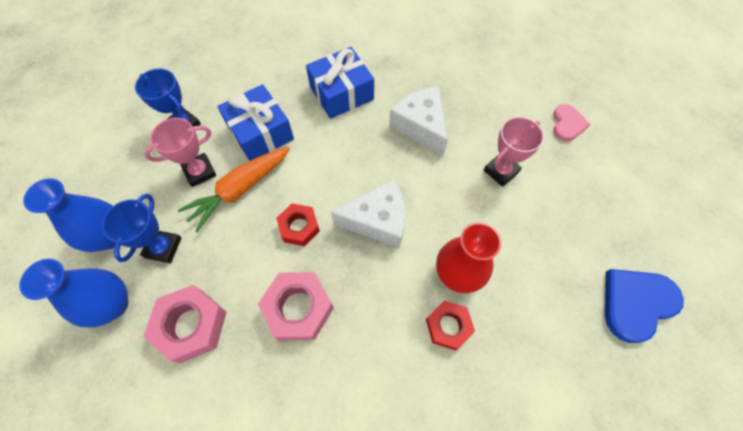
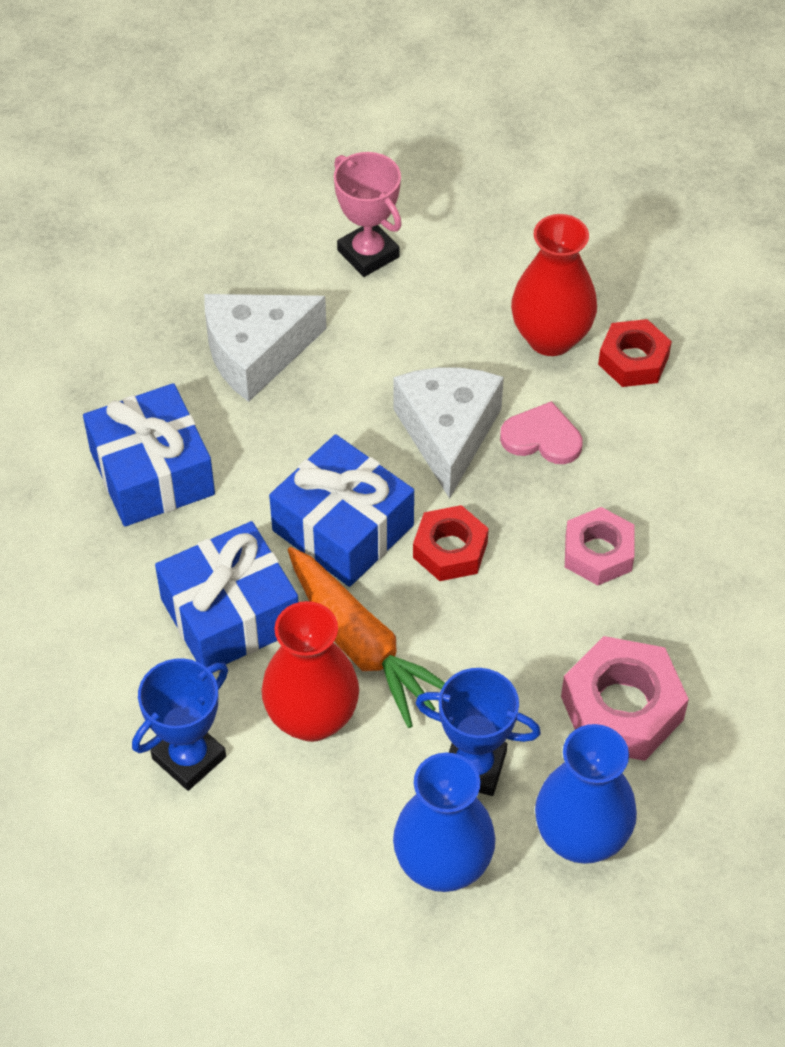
camera: 85 degrees left, 10 degrees down
(200, 172) = (312, 718): pink trophy -> red vase
(298, 308) = (598, 553): pink nut -> pink nut, size x0.65
(312, 175) = (343, 528): none -> blue gift
(567, 124) = (284, 148): pink heart -> pink heart (542, 437)
(636, 303) = (606, 142): blue heart -> none

